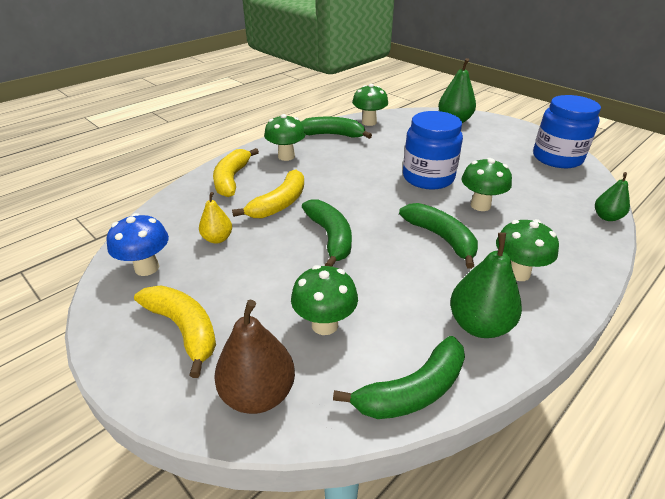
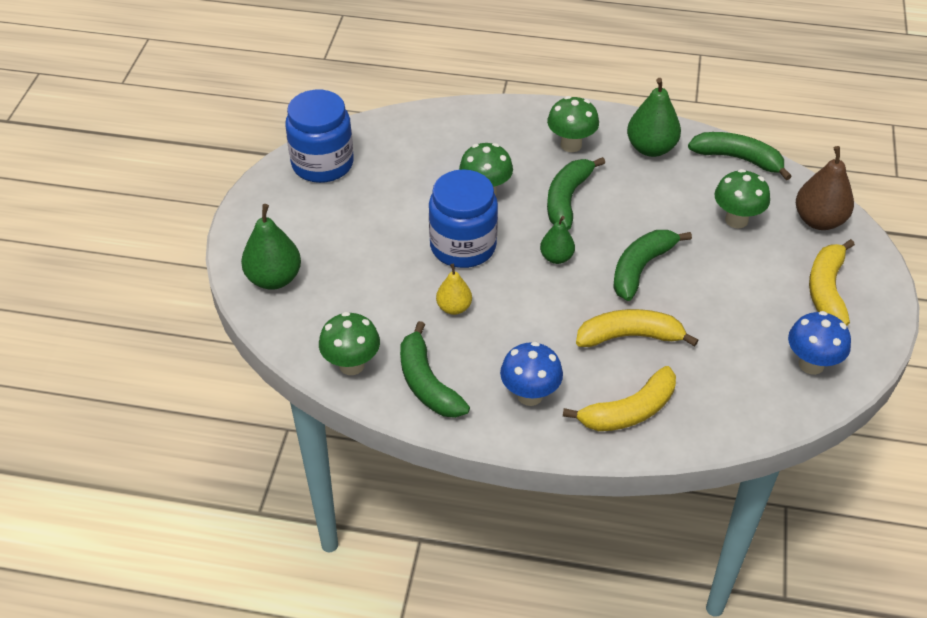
camera: 125 degrees left, 10 degrees up
(217, 239) = (727, 345): yellow pear -> yellow pear (454, 307)
(286, 156) = (530, 395): green mushroom -> blue mushroom
(606, 217) = (431, 113): green pear -> green pear (556, 257)

